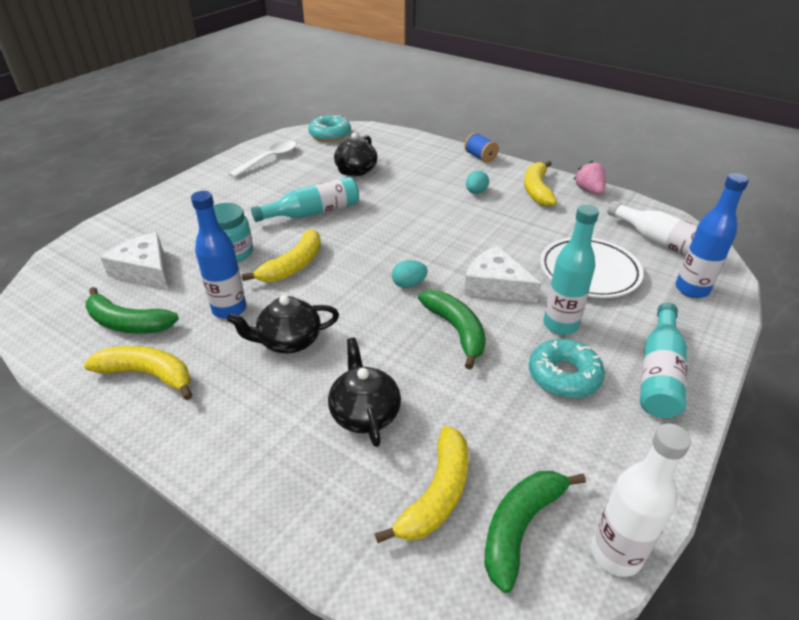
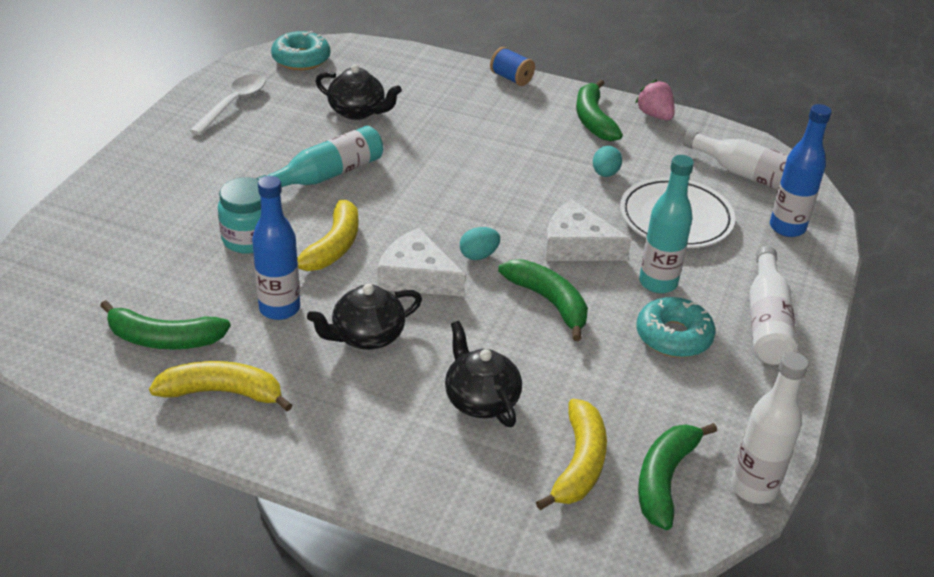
camera: 15 degrees left, 0 degrees up
(145, 270) = (147, 272): white cheese -> white cheese (416, 276)
(355, 171) = (358, 111): black teapot -> black teapot turned 75 degrees counterclockwise
(476, 192) = (520, 129): turquoise egg -> turquoise egg (605, 173)
(537, 190) = (593, 120): yellow banana -> green banana
(659, 373) = (767, 321): turquoise bottle -> white bottle

